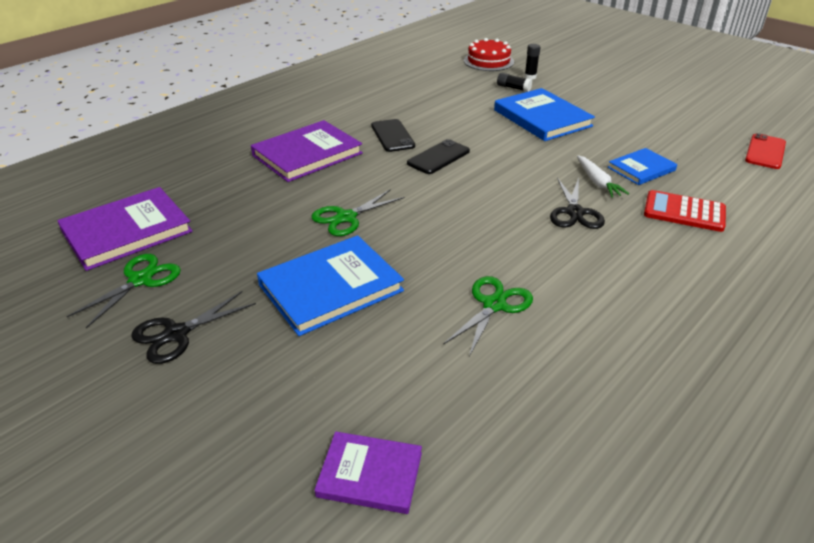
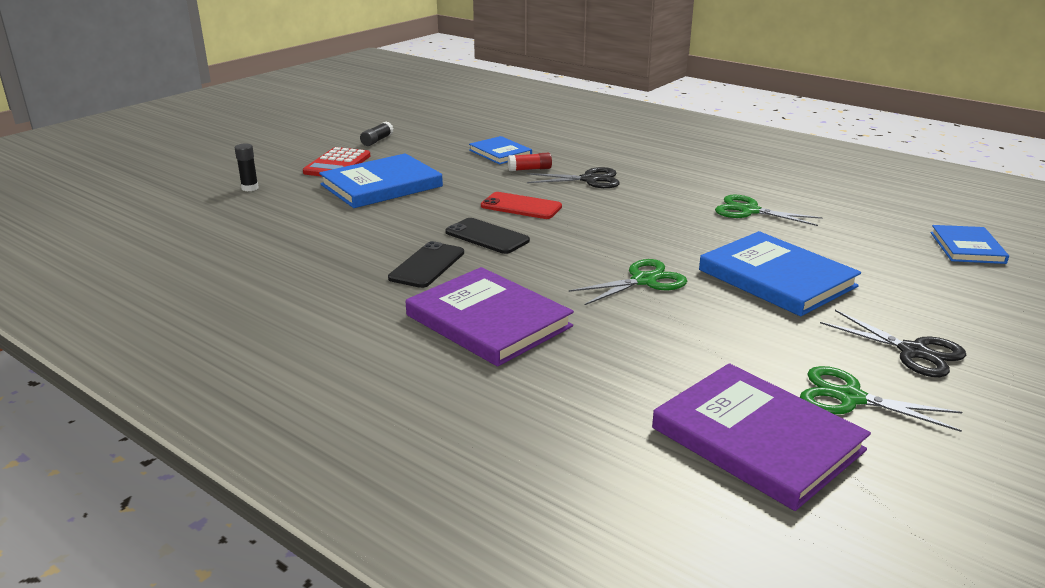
camera: 95 degrees left, 10 degrees down
(346, 217) = (644, 281): green scissors -> green scissors turned 75 degrees counterclockwise
(370, 474) = (967, 247): purple book -> blue book
(392, 136) = (427, 265): black phone -> black phone turned 45 degrees counterclockwise
(488, 61) = (176, 210): red cake -> none
(513, 88) = (284, 197): black glue stick -> black glue stick (377, 140)
(597, 182) = (530, 169): white carrot -> red glue stick
(684, 212) = (574, 145): red calculator -> red calculator (337, 164)
(765, 152) = (461, 114): red phone -> red phone (521, 206)

